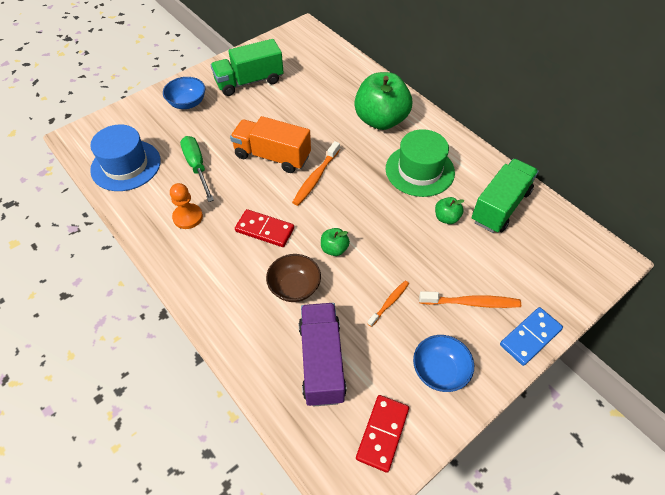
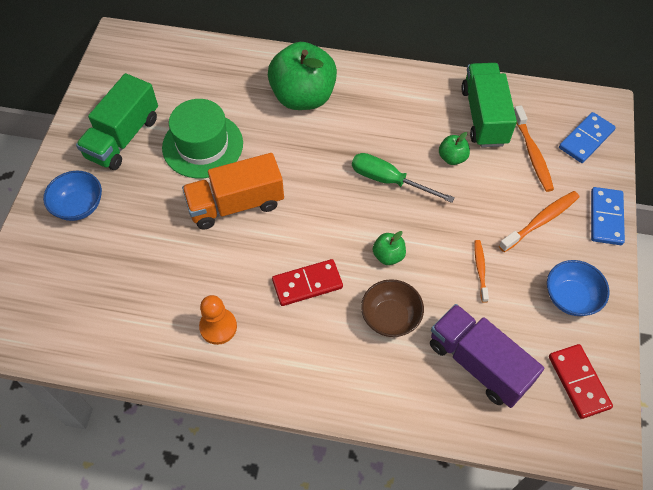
camera: 40 degrees left, 5 degrees up
(126, 165) = (87, 322): blue hat -> none
(197, 167) = (170, 269): green screwdriver -> green screwdriver (389, 181)
(316, 177) = (301, 198): orange toothbrush -> orange toothbrush (532, 153)
(419, 170) = (387, 126): green hat -> green hat (202, 145)
(571, 272) = (586, 139): none -> blue domino

